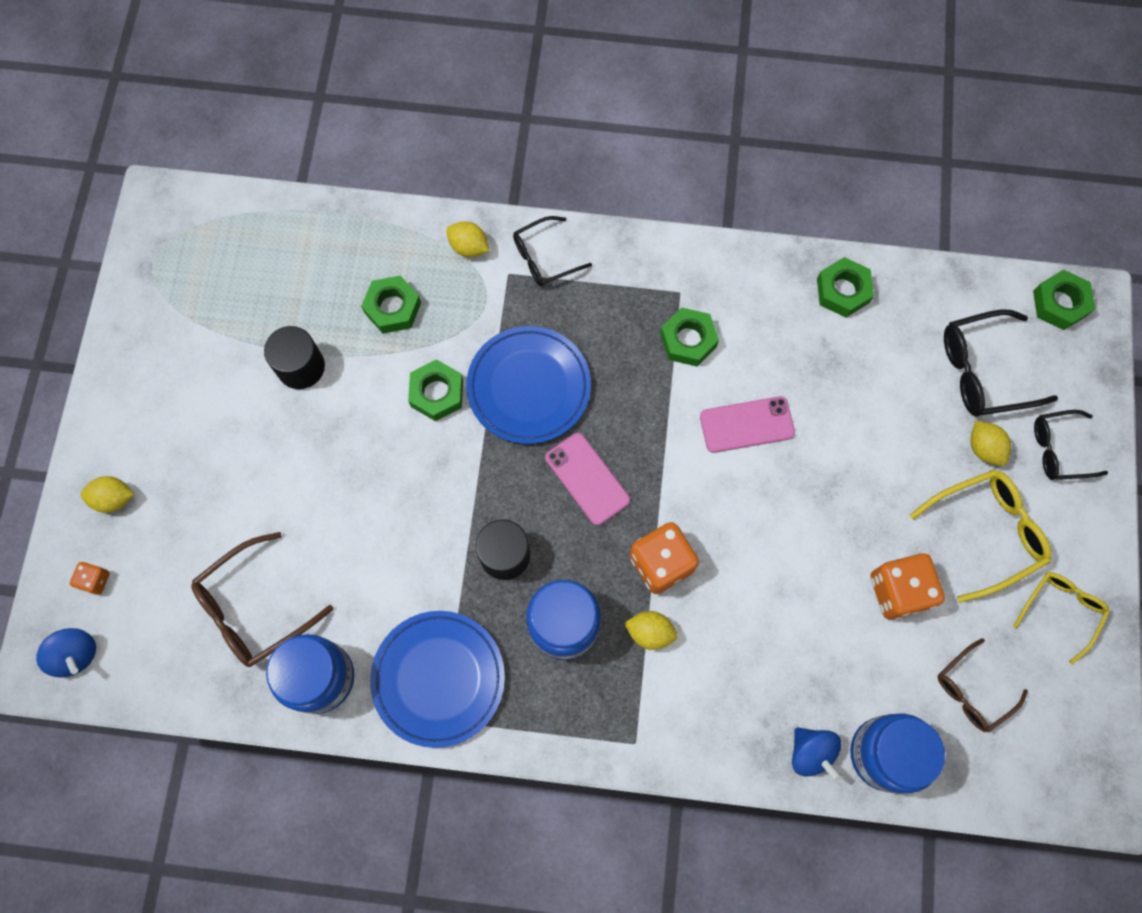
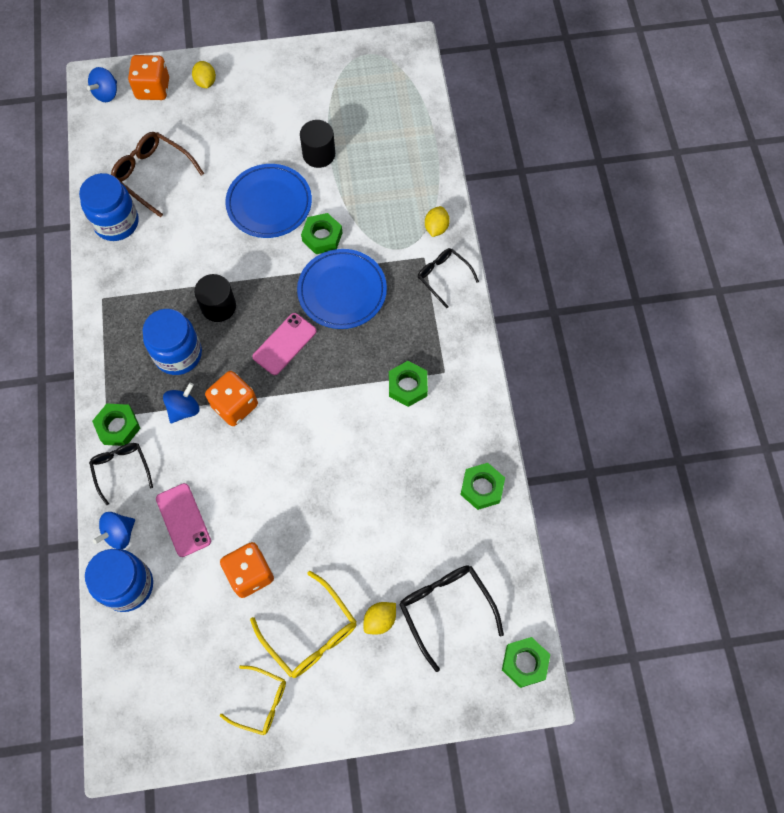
camera: 75 degrees right, 5 degrees down
(95, 580) = (153, 89): orange dice -> orange dice, size x2.02
(393, 308) = (376, 194): green nut -> green nut (118, 427)
(438, 678) = (128, 289): blue plate -> blue plate (269, 203)
(650, 632) = (184, 409): yellow lemon -> blue spinning top
(747, 425) = (352, 440): pink phone -> pink phone (183, 520)
(973, 690) = (185, 643): brown glasses -> none
(1059, 449) = (395, 681): black glasses -> black glasses (121, 470)

